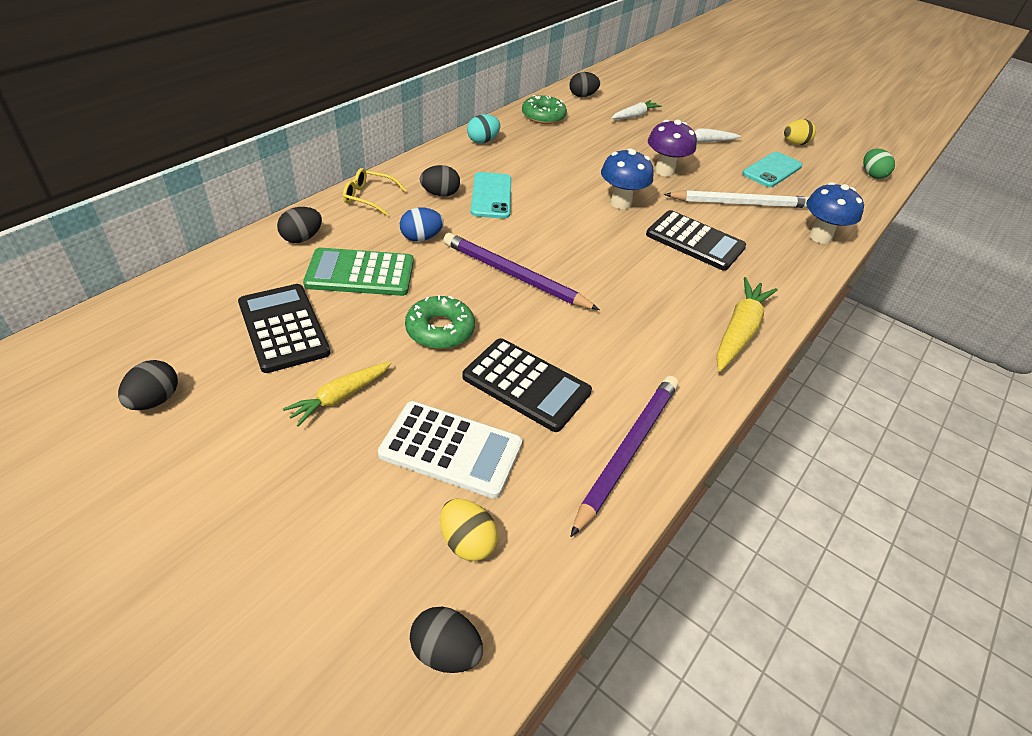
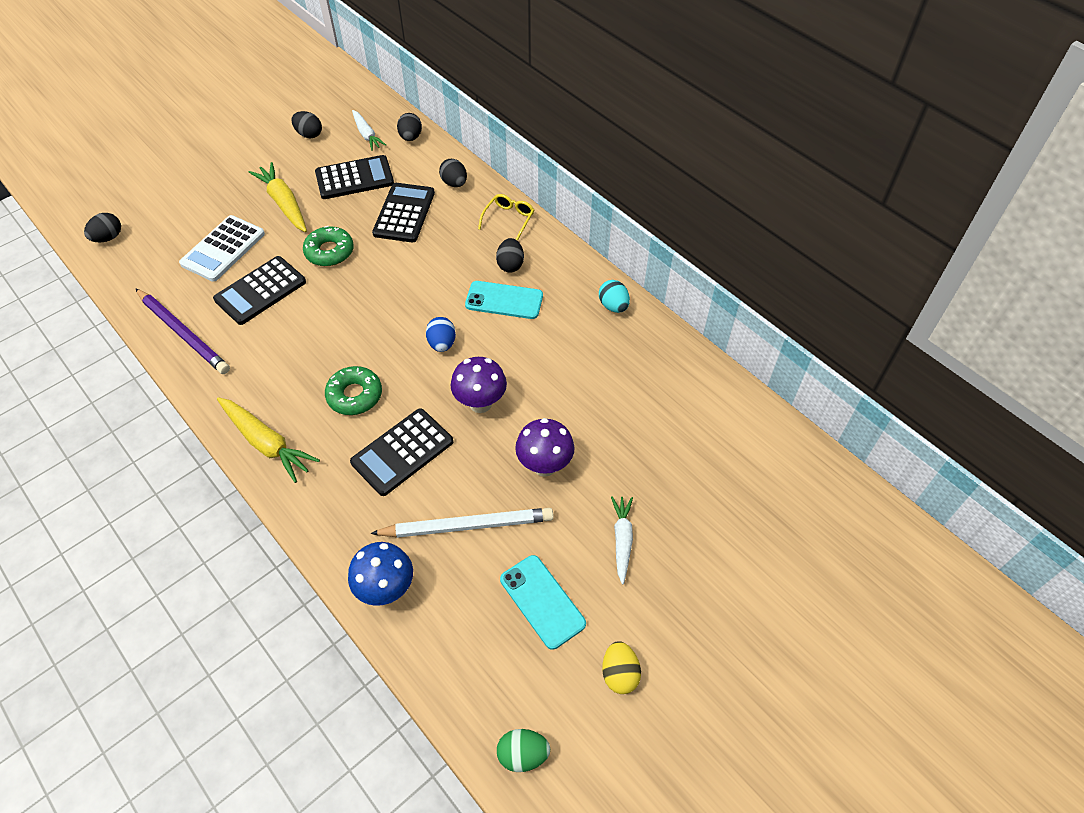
camera: 105 degrees right, 10 degrees up
(340, 397) = (284, 203): yellow carrot -> yellow carrot, size x1.54
(360, 273) = (404, 213): green calculator -> black calculator
(421, 238) = (443, 248): blue egg -> blue egg (442, 344)
(467, 542) = (159, 250): yellow egg -> none
(515, 275) = (380, 301): purple pencil -> none
(543, 116) = (679, 370): green donut -> green donut (354, 395)
(582, 96) = (745, 424): black egg -> black egg (410, 137)
(620, 203) = (480, 403): blue mushroom -> purple mushroom
(634, 116) = (691, 473): white carrot -> white carrot (367, 135)
(740, 203) = (467, 526): white pencil -> white pencil turned 105 degrees counterclockwise

